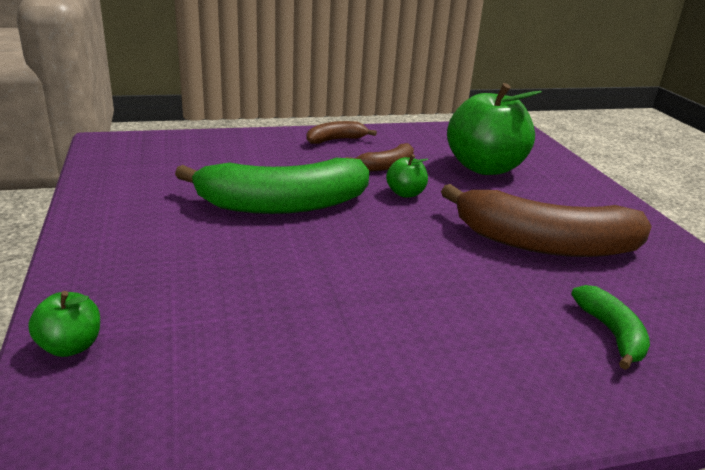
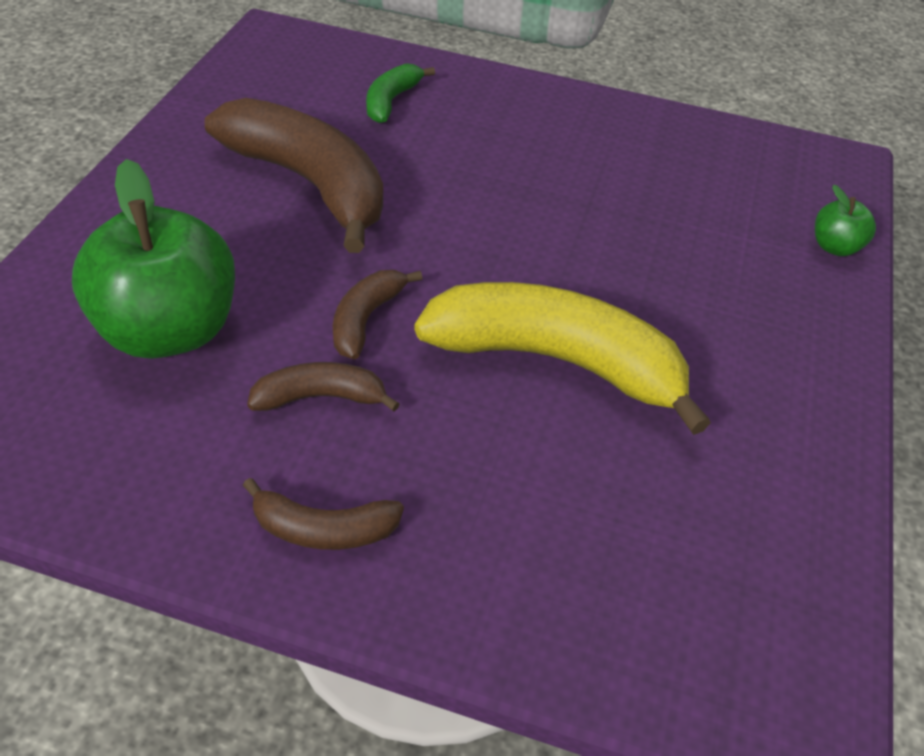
camera: 150 degrees left, 20 degrees up
(283, 205) = (556, 361): green banana -> yellow banana
(405, 193) = (366, 319): green apple -> brown banana

